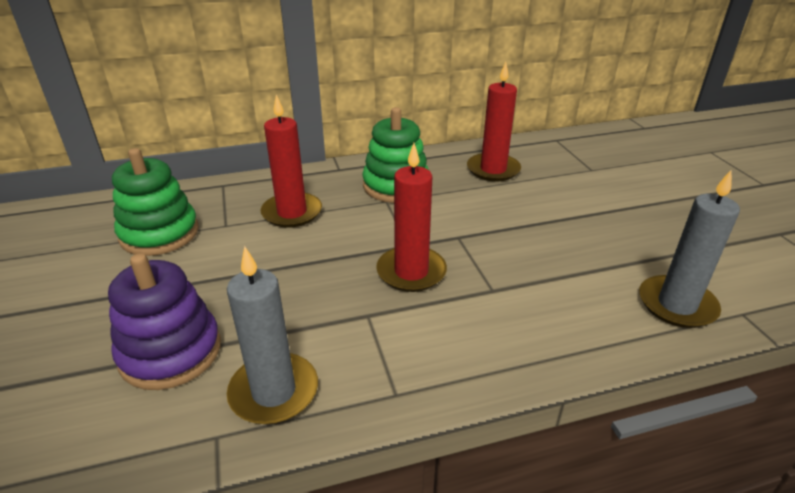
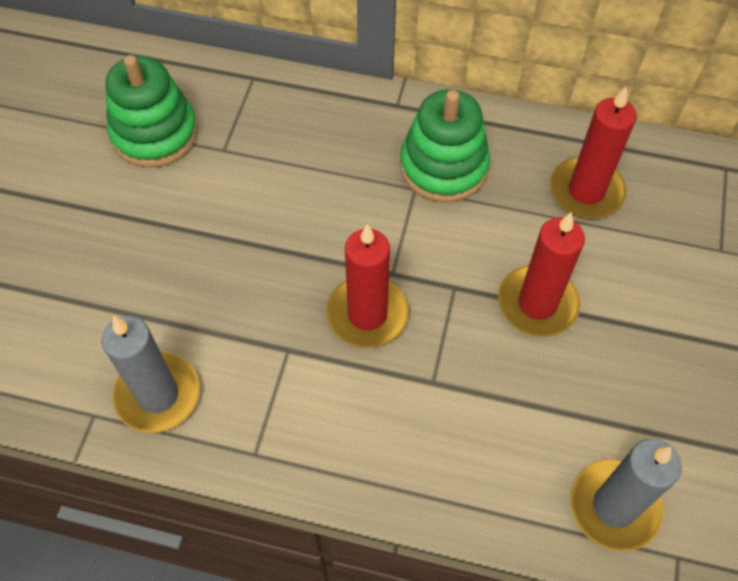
camera: 30 degrees right, 25 degrees up
(170, 352) = (98, 304): purple stacking toy -> none
(292, 212) = (300, 161): red candle -> red candle (537, 304)

